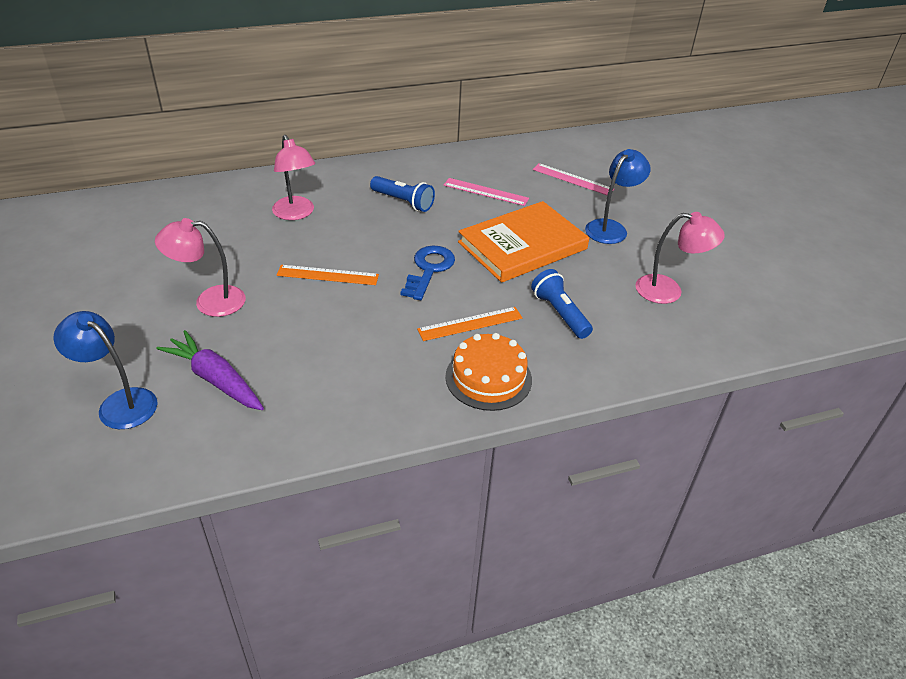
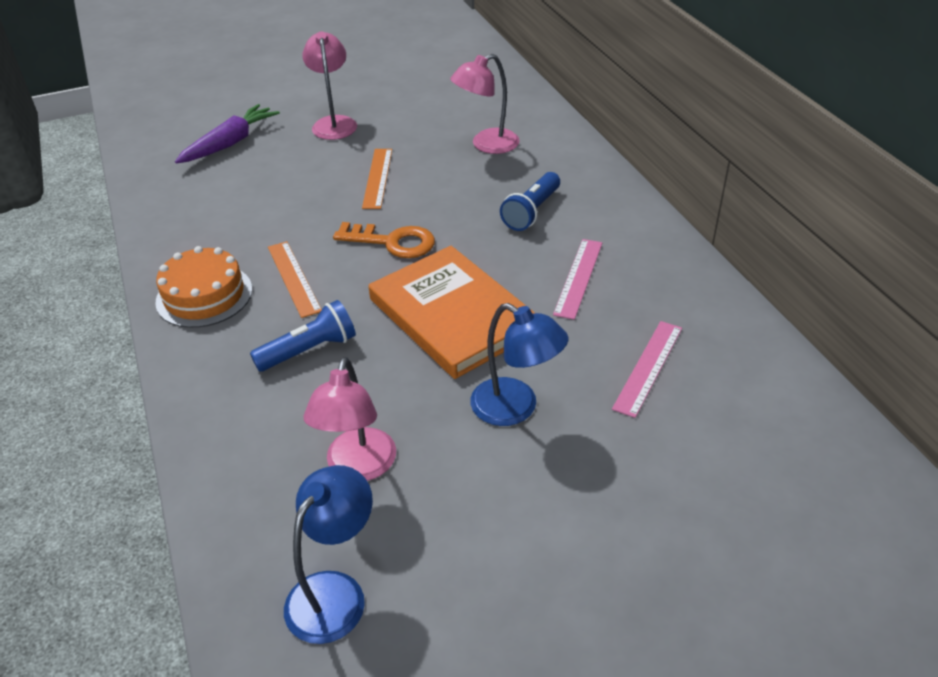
camera: 90 degrees right, 0 degrees up
(119, 403) = (211, 109): blue lamp -> blue lamp (335, 592)
(429, 269) = (393, 242): blue key -> orange key

